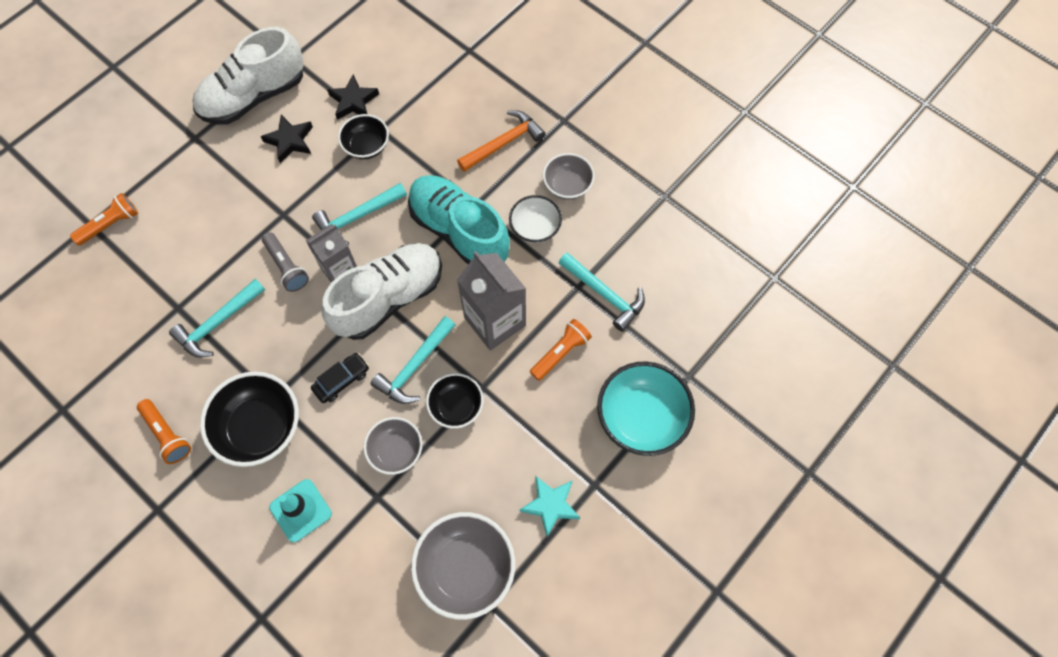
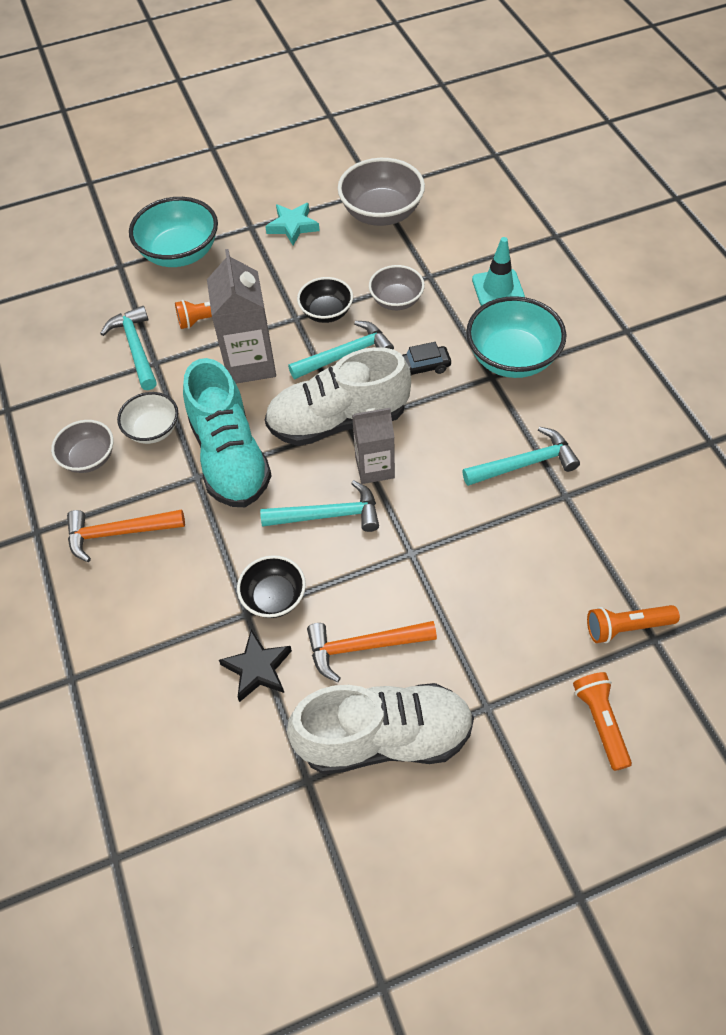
camera: 150 degrees left, 10 degrees down
(167, 434) = (604, 383): orange flashlight -> orange flashlight (600, 722)
(260, 427) = (512, 358): black bowl -> turquoise bowl
(286, 267) = (430, 492): grey flashlight -> none
(290, 141) = (363, 646): black star -> orange hammer

